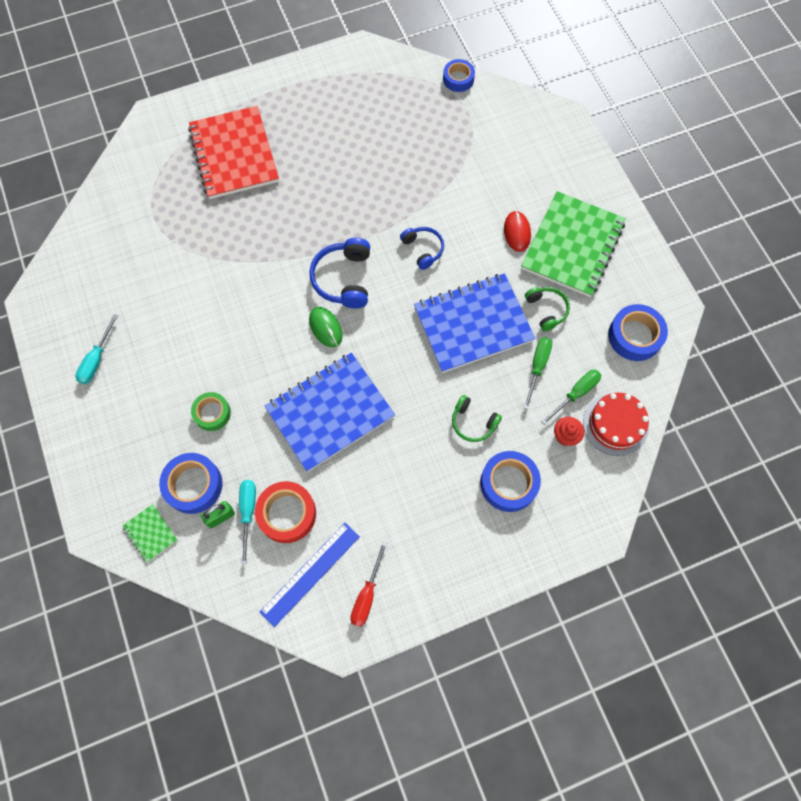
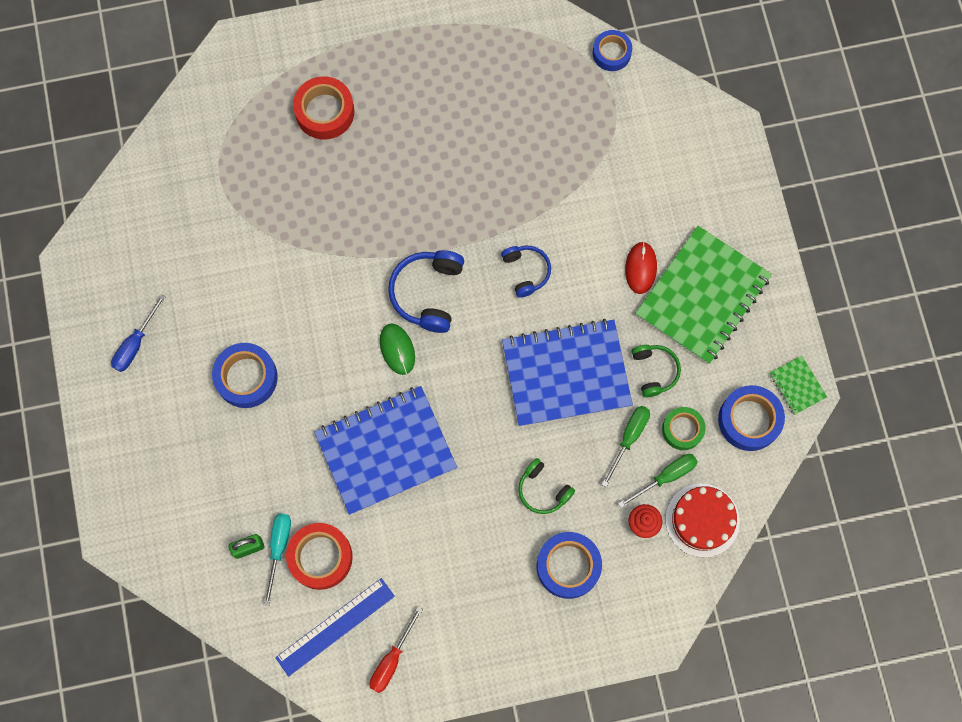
camera: 10 degrees right, 5 degrees up
(97, 359) = (135, 344): turquoise screwdriver -> blue screwdriver
(150, 533) = (171, 552): green notebook -> green notebook (797, 385)
(193, 485) = (224, 507): blue tape -> blue tape (246, 377)
(212, 413) = (255, 429): green tape -> green tape (682, 430)
(234, 154) = (325, 112): red notebook -> red tape

